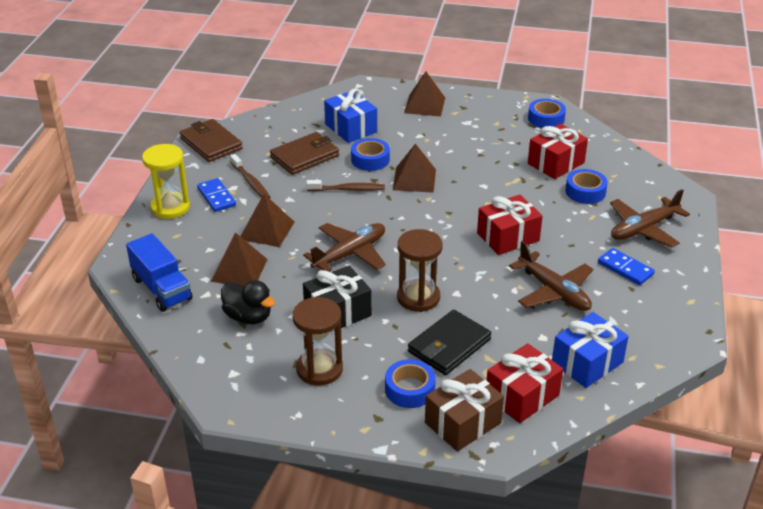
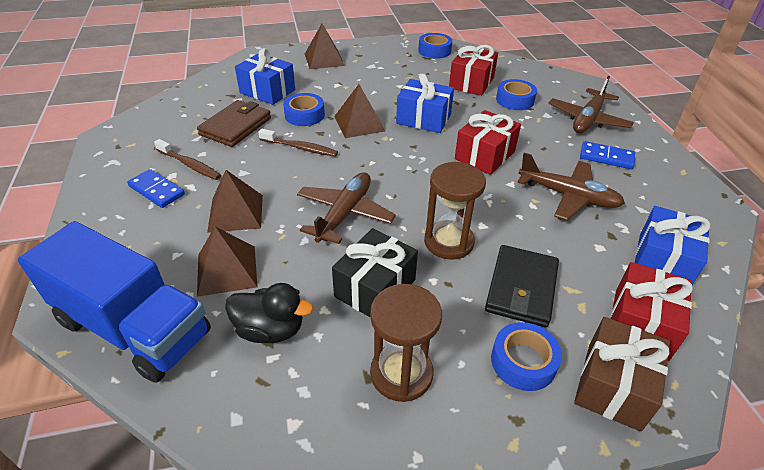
camera: 25 degrees left, 5 degrees up
(162, 289) = (133, 327): blue truck -> blue truck, size x1.53
(170, 207) = (103, 216): yellow hourglass -> none
(211, 143) = (124, 136): brown wallet -> none
(348, 189) = (300, 148): brown toothbrush -> brown toothbrush turned 45 degrees clockwise
(478, 189) = (423, 119): none -> blue gift

